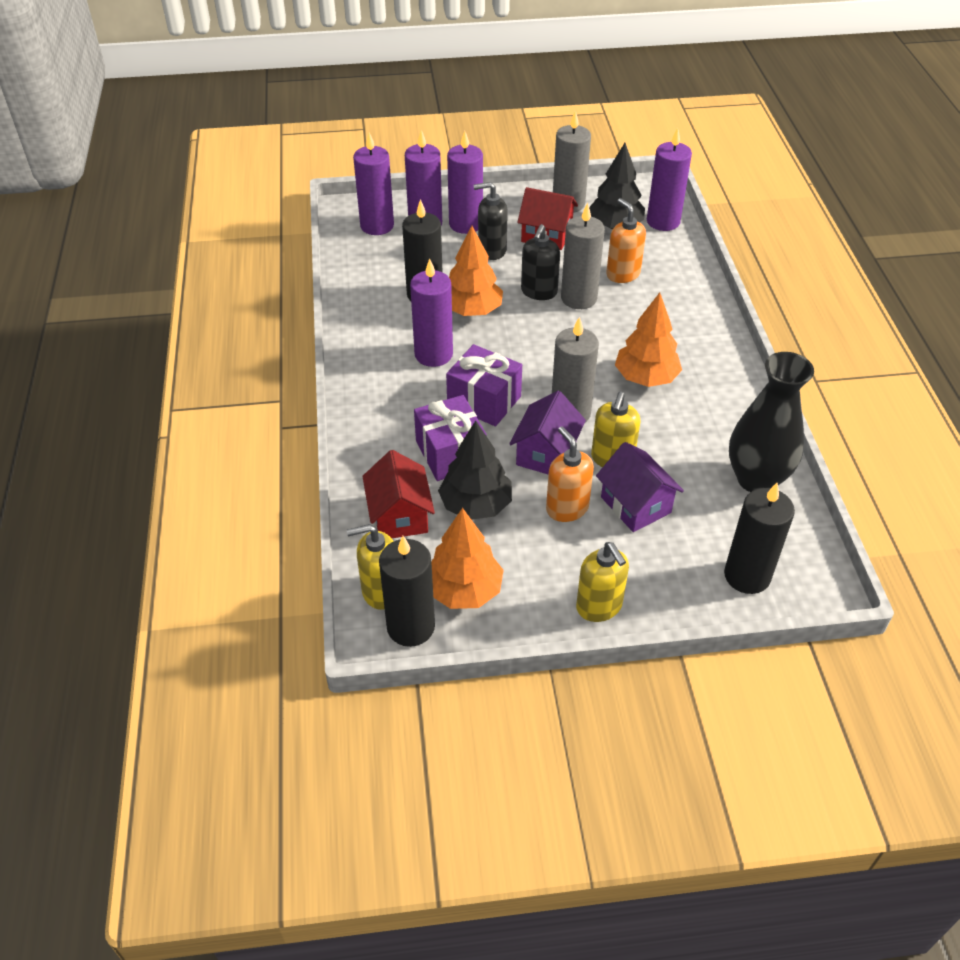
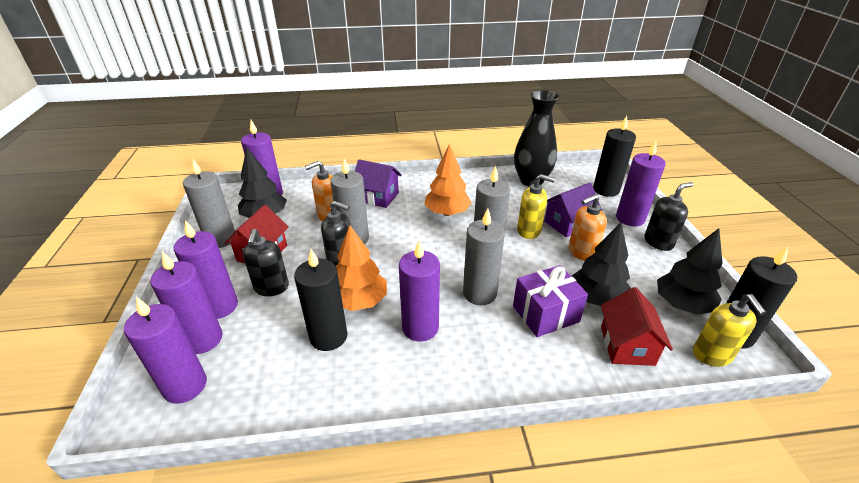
camera: 90 degrees left, 10 degrees down
(400, 516) = (627, 345): red house -> red house turned 75 degrees counterclockwise
(463, 590) = (682, 304): orange tree -> black tree
(484, 401) = (479, 293): purple gift -> grey candle
(546, 454) = (532, 260): purple house -> purple house (378, 197)
(599, 606) = (658, 242): yellow soap dispenser -> black soap dispenser
(661, 587) = (630, 218): none -> purple candle

